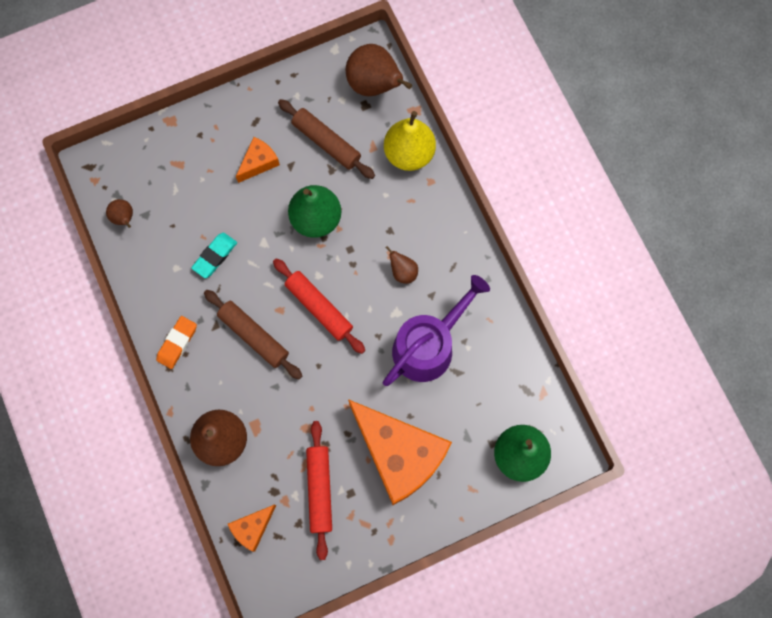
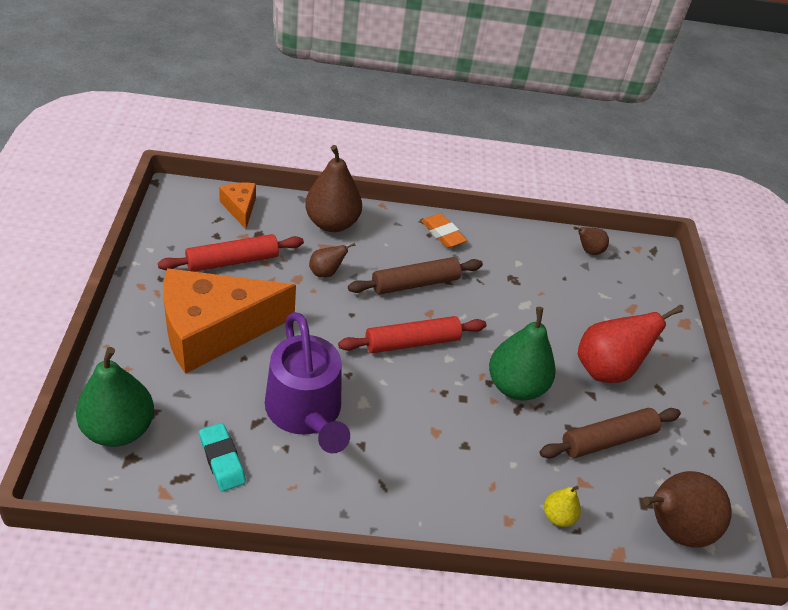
camera: 110 degrees right, 30 degrees down
(215, 256) = (515, 292): turquoise eraser -> turquoise eraser (222, 460)
(259, 162) = (607, 369): orange cheese -> red pear
(320, 490) = (232, 261): red rolling pin -> red rolling pin turned 45 degrees counterclockwise
(403, 272) = (407, 432): brown pear -> brown pear (326, 272)
(409, 154) = (557, 516): yellow pear -> yellow pear, size x0.50

